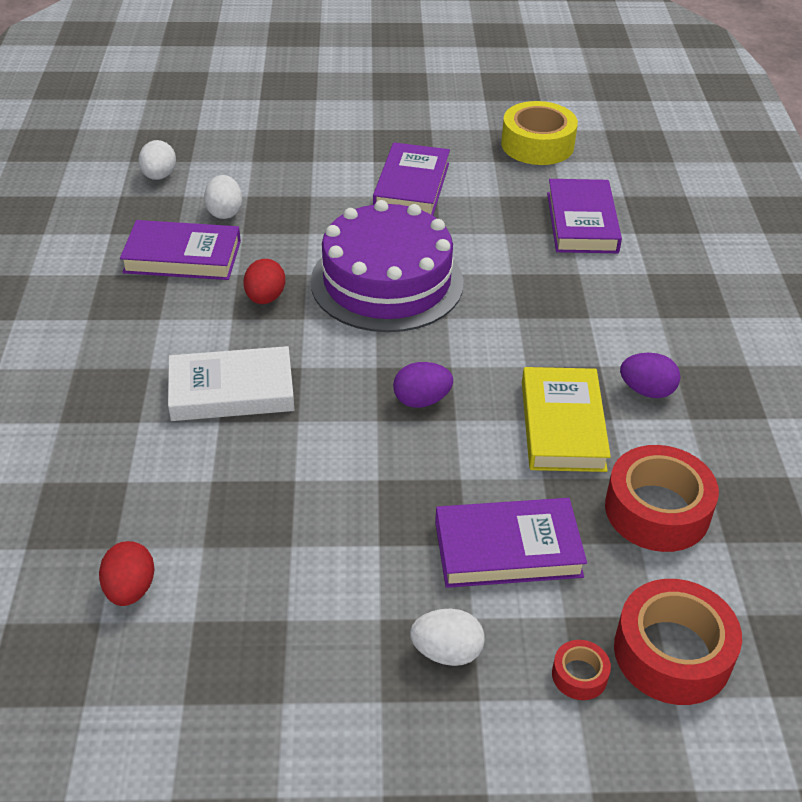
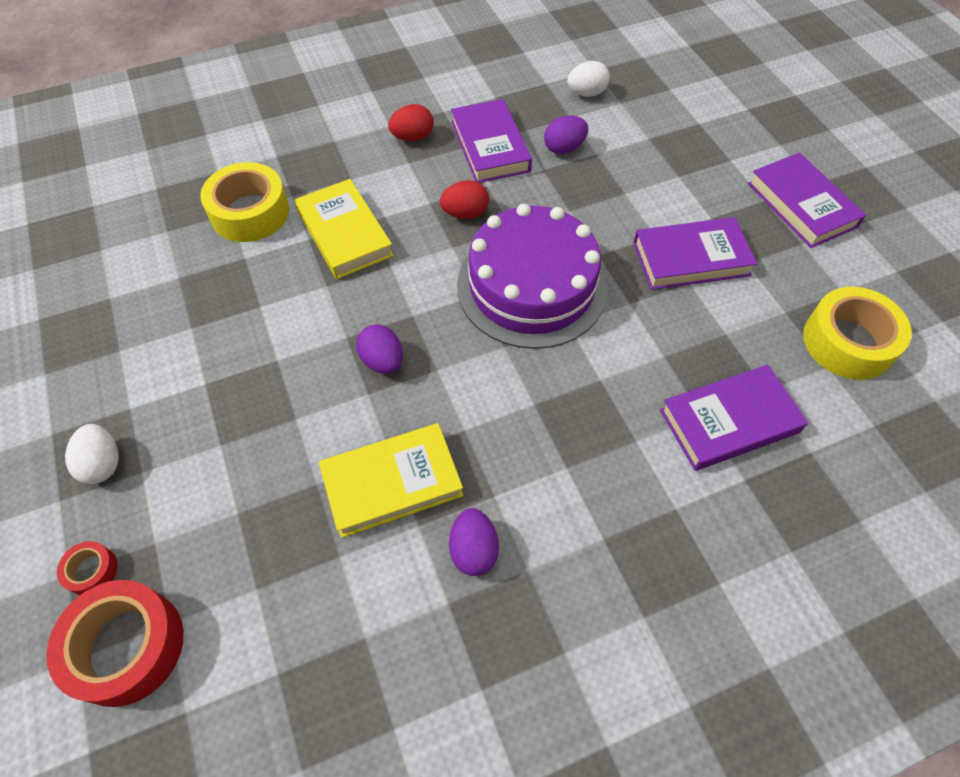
camera: 70 degrees right, 15 degrees up
(130, 589) = (131, 254): red egg -> red egg (412, 137)
(140, 463) = (250, 212): none -> yellow tape
(225, 212) = (564, 148): white egg -> purple egg
(231, 391) = (344, 233): white book -> yellow book
(508, 549) = (222, 478): purple book -> purple book (801, 205)
(657, 510) = (303, 596): red tape -> none

